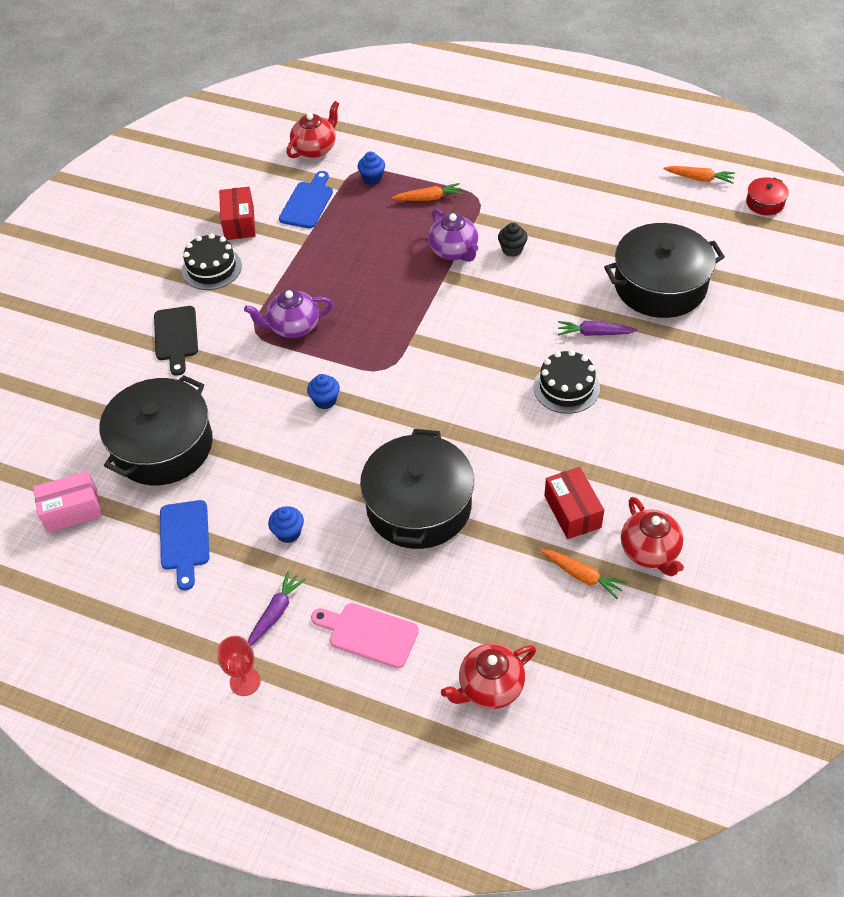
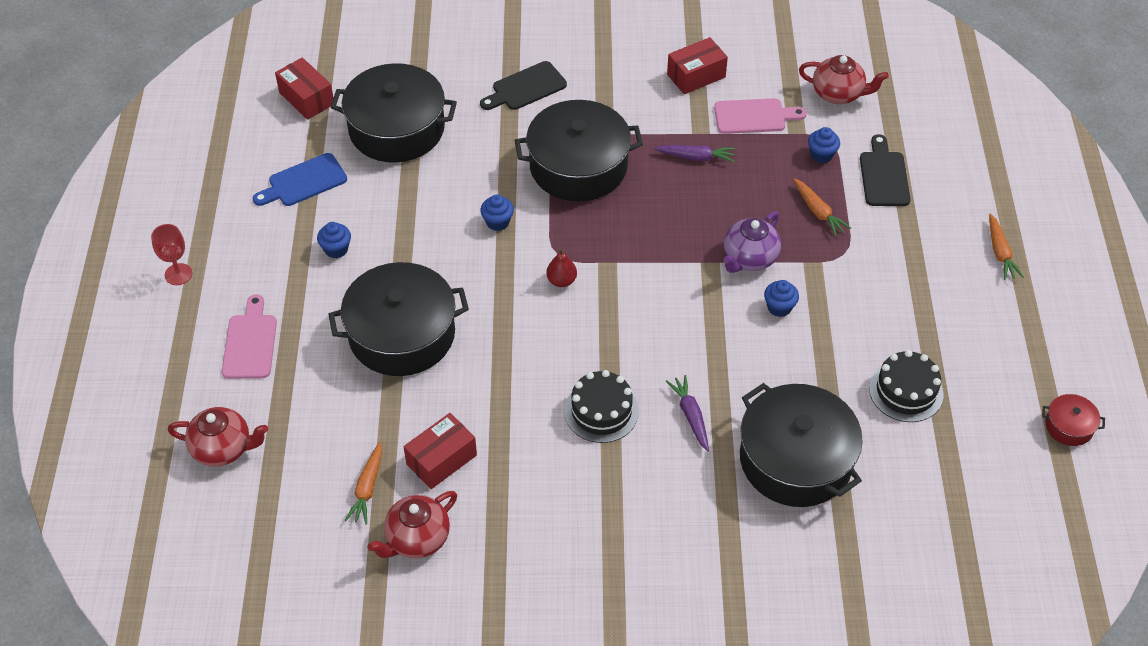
camera: 65 degrees right, 0 degrees up
(72, 510) = (306, 98): pink box -> red box
(211, 268) = (624, 79): black cake -> black cake (906, 391)
(275, 612) = (251, 270): purple carrot -> purple carrot (696, 157)
(293, 327) = (578, 166): purple teapot -> black pot
(307, 203) = (754, 116): blue cutting board -> pink cutting board
(414, 152) = (884, 176): none -> black cutting board
(416, 374) = (561, 281): none -> red pear
(490, 687) = (223, 448): red teapot -> red teapot turned 150 degrees clockwise
(512, 249) = (779, 307): black cupcake -> blue cupcake
(699, 178) = (1004, 457): orange carrot -> orange carrot (1000, 252)
(765, 203) = (1000, 537): red pot -> red pot (1069, 426)

